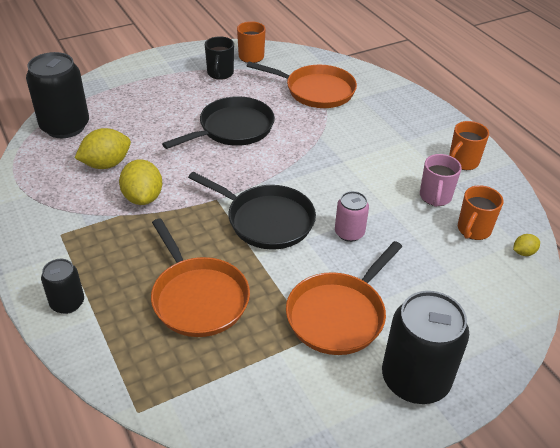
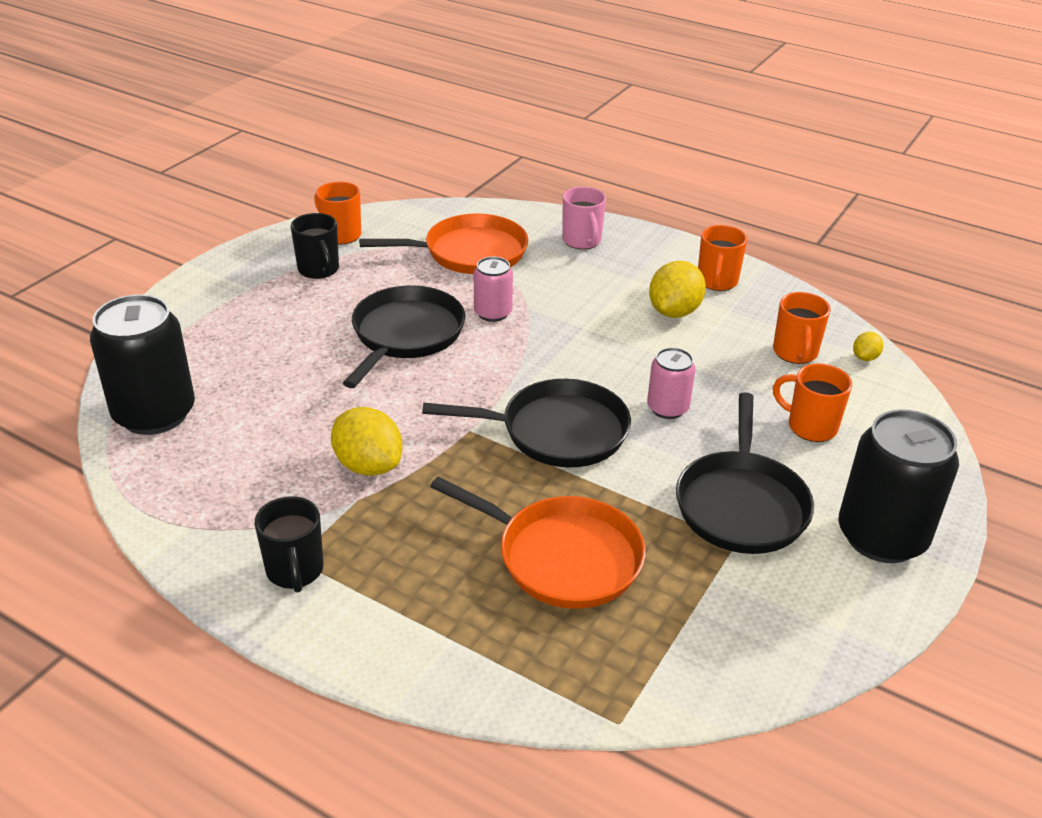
camera: 30 degrees left, 5 degrees down
(53, 241) = (295, 571): none -> black mug
(67, 303) = (396, 640): black can -> none
(106, 164) = (271, 442): yellow lemon -> yellow lemon (674, 312)
(295, 133) = (493, 313): none -> pink can
(338, 315) = (741, 505): orange pan -> black pan
(435, 197) = (723, 332): pink mug -> pink mug (582, 241)
(436, 284) = (810, 426): none -> orange mug

